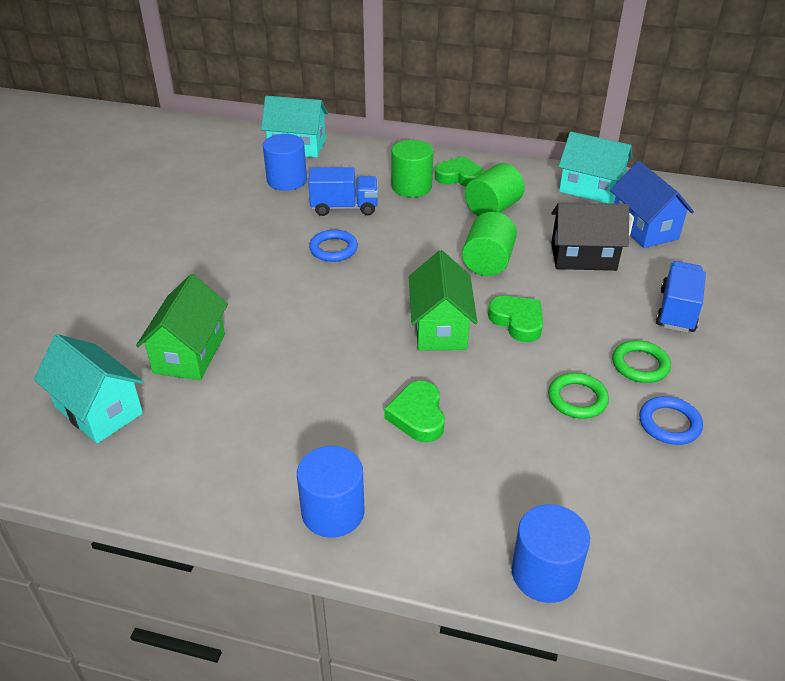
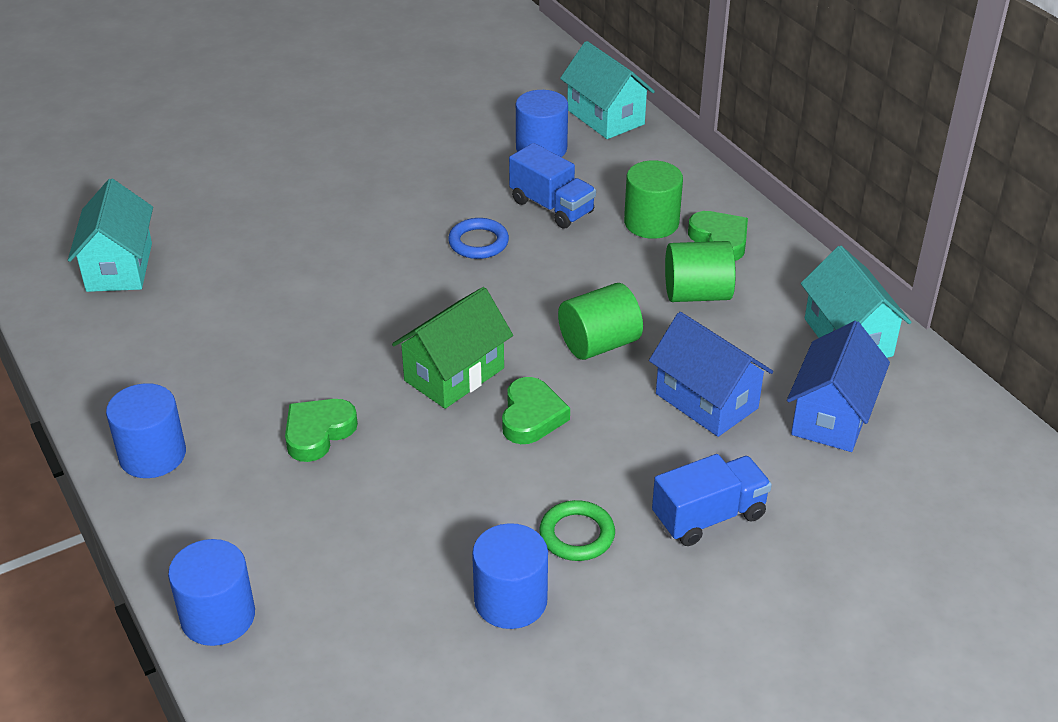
camera: 45 degrees right, 0 degrees up
(189, 353) = (235, 263): green house -> none
(577, 399) = (467, 518): green ring -> none
(583, 257) = (706, 401): black house -> blue house
(669, 424) = (510, 600): blue ring -> blue cylinder

